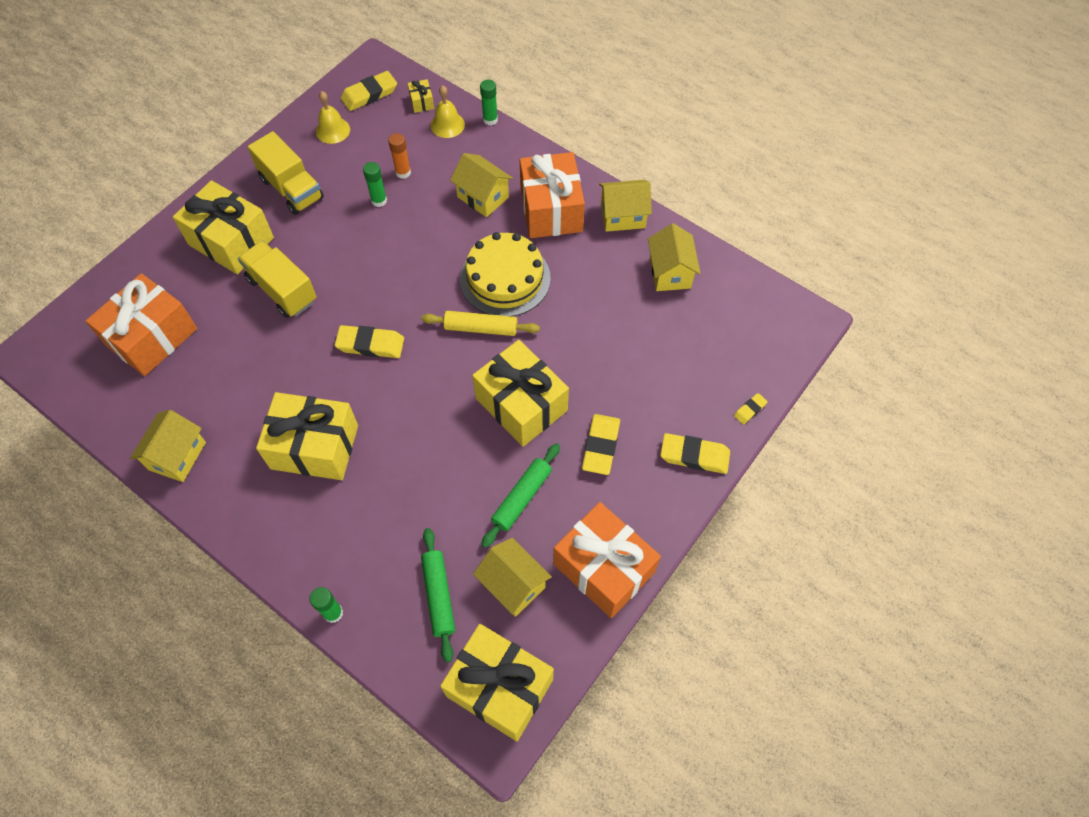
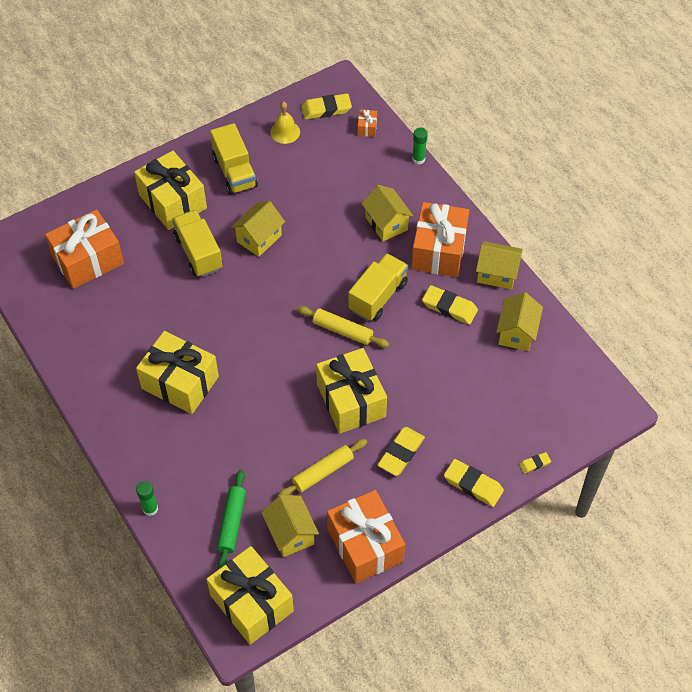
camera: 20 degrees right, 5 degrees down
(177, 456) = (77, 357): yellow house -> yellow house (259, 238)
(370, 344) = (251, 317): yellow eraser -> yellow eraser (449, 307)
(379, 201) = (300, 202): green glue stick -> none
(403, 172) = (329, 184): orange glue stick -> none
(421, 102) = (367, 128): yellow gift -> orange gift
(447, 124) = (381, 153): yellow bell -> none
(505, 278) = (378, 296): yellow cake -> yellow truck
(522, 498) = (323, 472): green rolling pin -> yellow rolling pin

